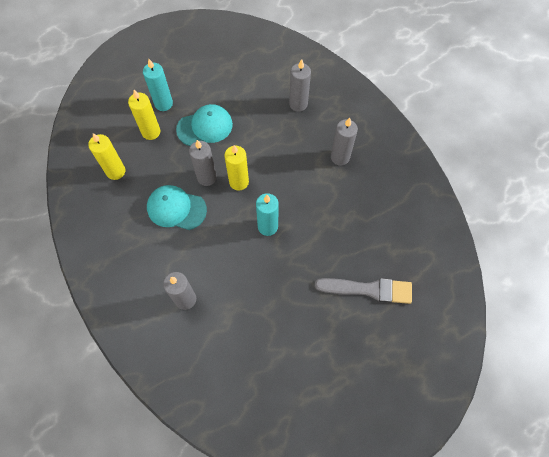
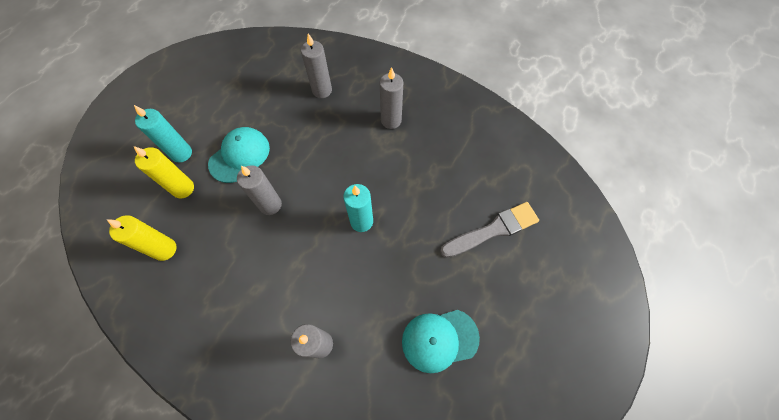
camera: 30 degrees left, 0 degrees up
(176, 208) = (255, 253): turquoise cap -> turquoise cap (439, 340)
(239, 182) = (306, 192): yellow candle -> none

